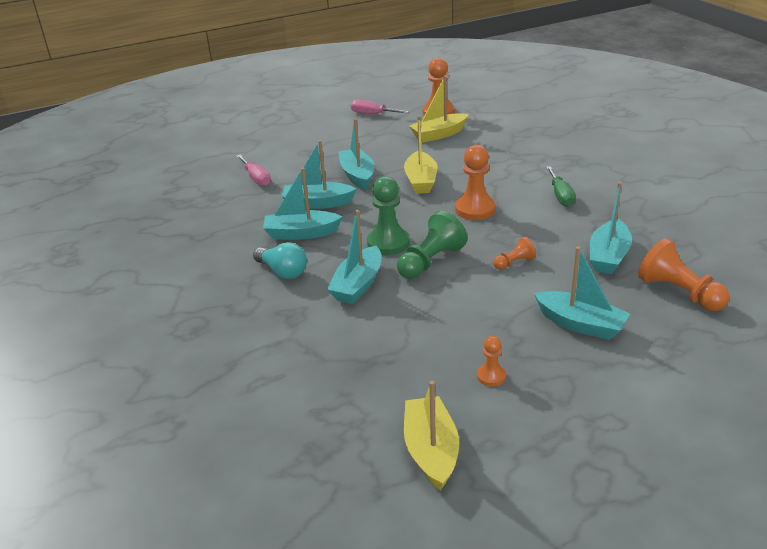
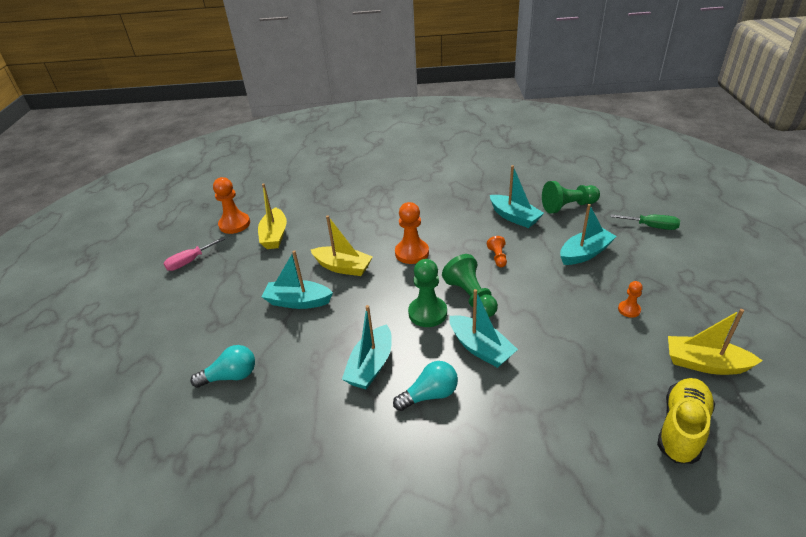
camera: 65 degrees left, 5 degrees up
(256, 178) = (231, 376): pink screwdriver -> turquoise light bulb
(315, 438) = (682, 428): none -> yellow shoe
(317, 203) = (325, 341): turquoise boat -> none
(560, 196) = (425, 210): green screwdriver -> green screwdriver (651, 227)
(679, 292) = (568, 206): orange pawn -> green pawn

